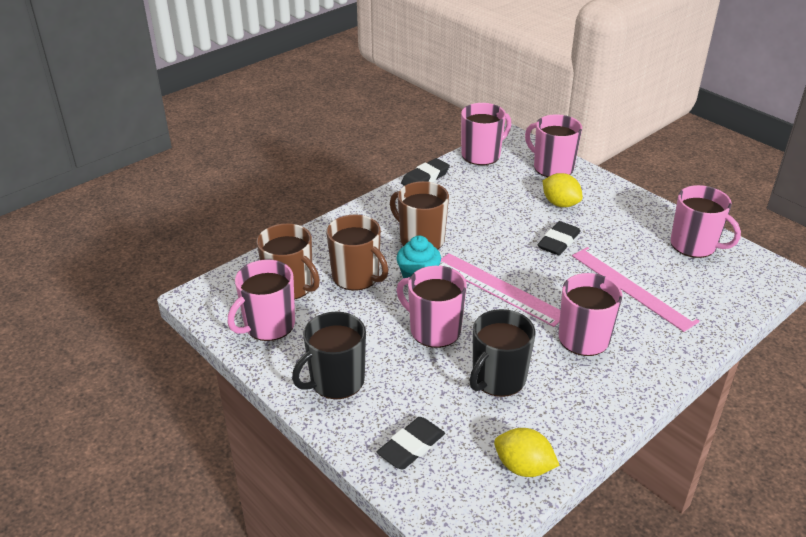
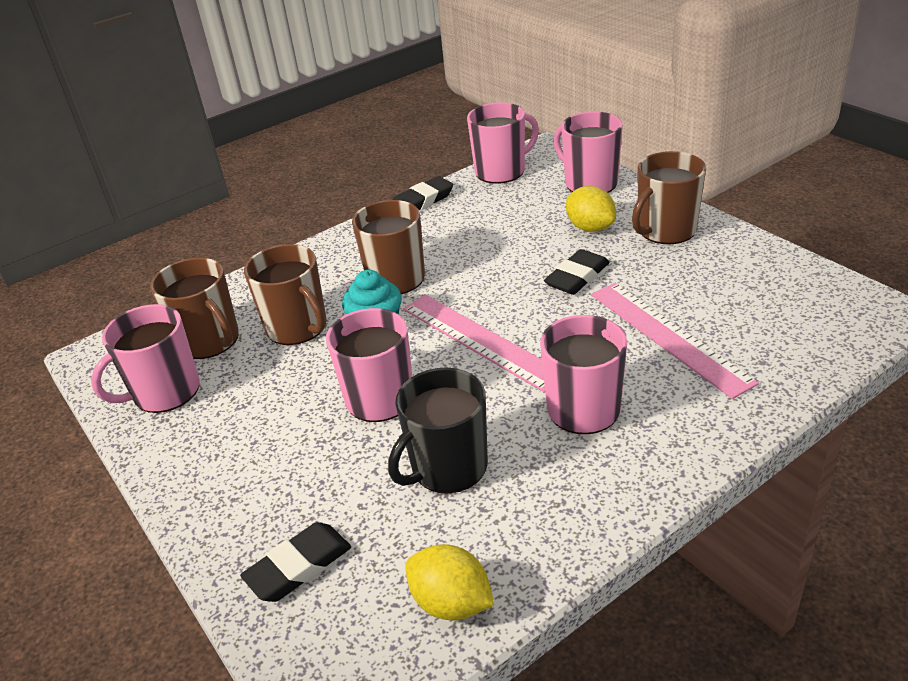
camera: 10 degrees right, 0 degrees up
(336, 381) = (226, 468): black mug -> none
(616, 207) = (666, 230): none -> brown mug
(694, 245) = (768, 277): pink mug -> none

